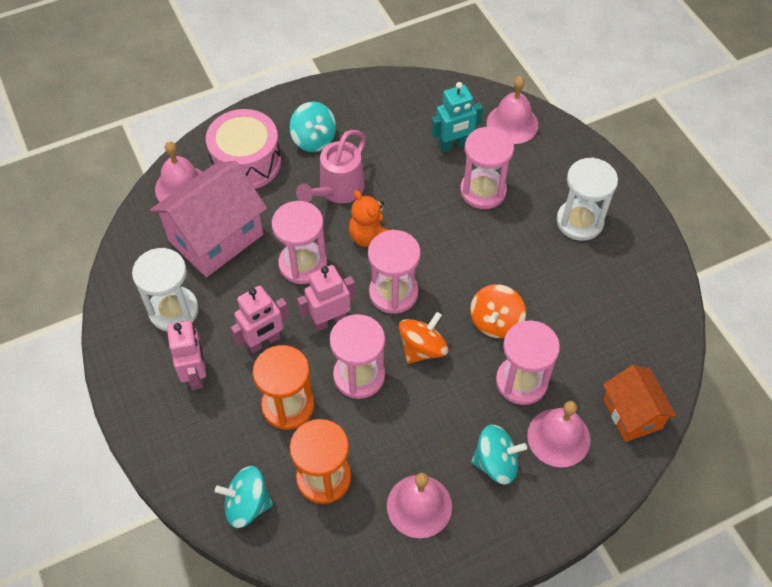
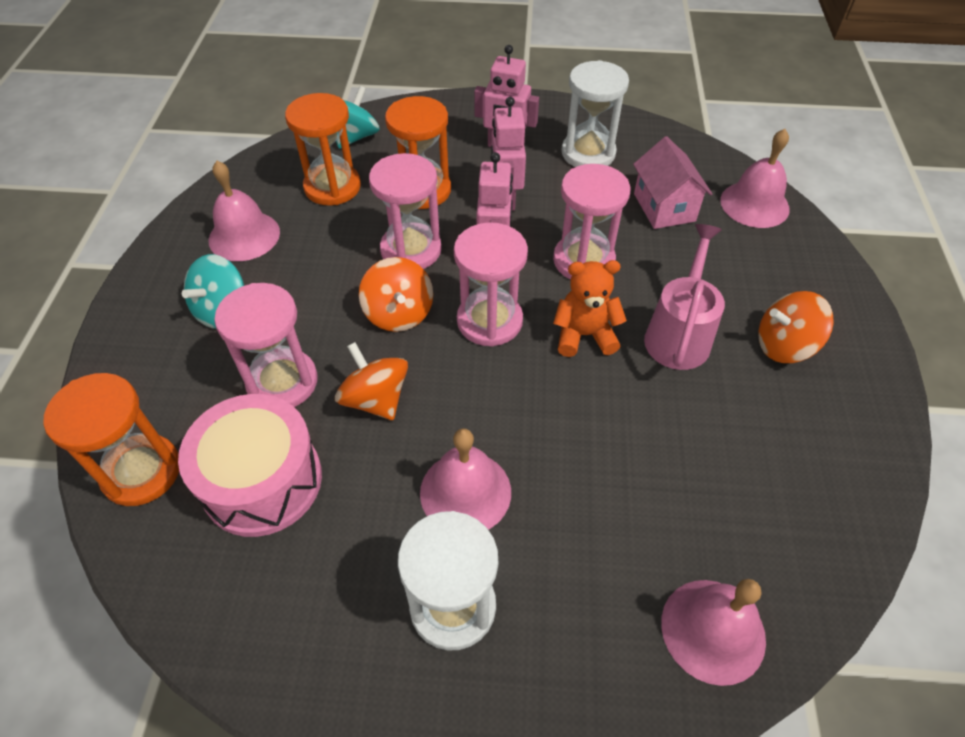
camera: 120 degrees right, 5 degrees down
(216, 238) = (664, 207): pink house -> pink house, size x0.60
(246, 162) = (770, 267): pink drum -> pink drum (262, 481)
(314, 139) = (784, 345): turquoise spinning top -> orange spinning top
(337, 191) = (679, 333): pink watering can -> pink watering can turned 45 degrees clockwise
(453, 145) = (701, 510): turquoise robot -> none
(483, 191) = (589, 501): pink hourglass -> none
(558, 437) = (192, 379): pink bell -> pink bell (465, 492)
(632, 414) = (141, 472): orange house -> orange hourglass

